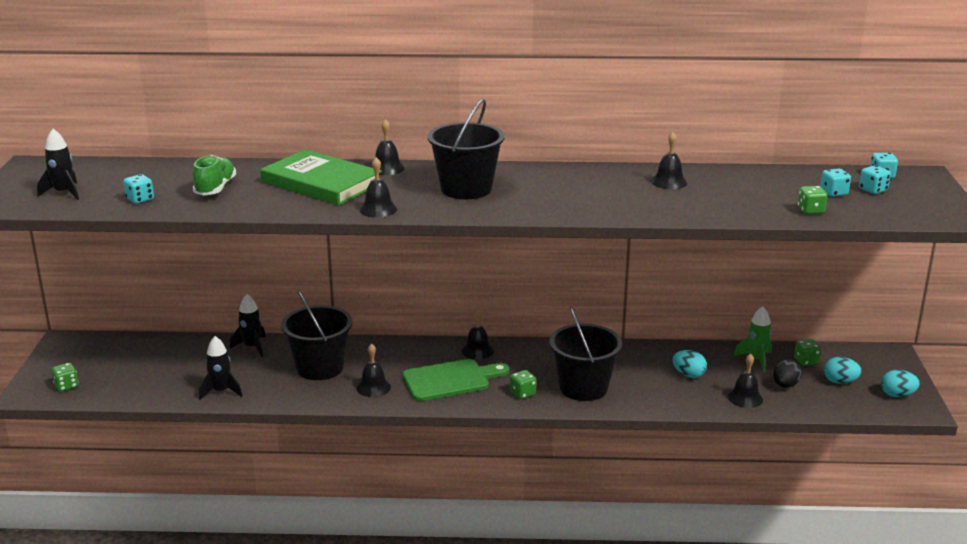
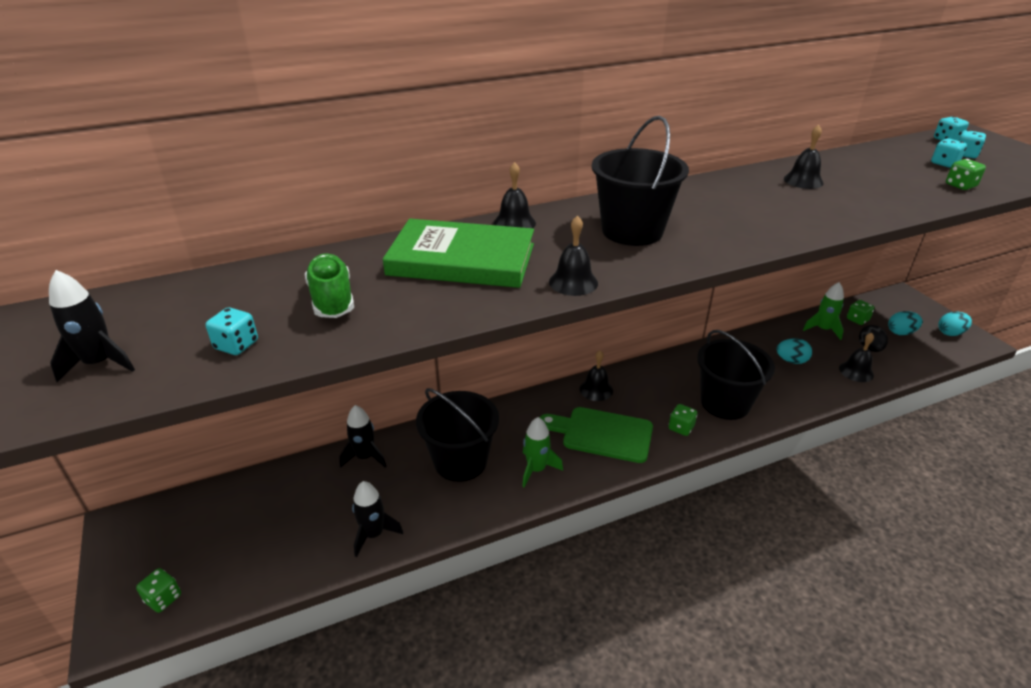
camera: 25 degrees left, 10 degrees up
(373, 387) = (536, 469): black bell -> green rocket
(450, 380) = (602, 434): green cutting board -> green cutting board turned 120 degrees counterclockwise

